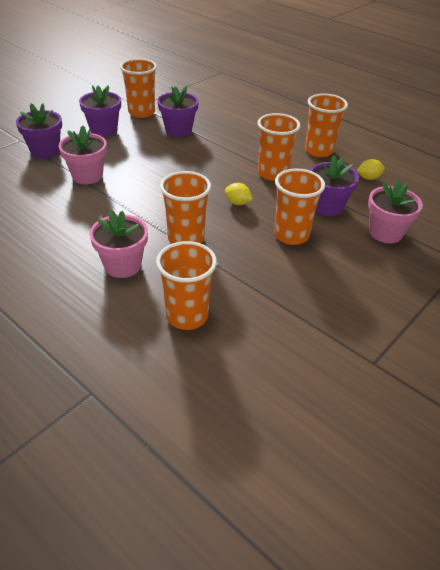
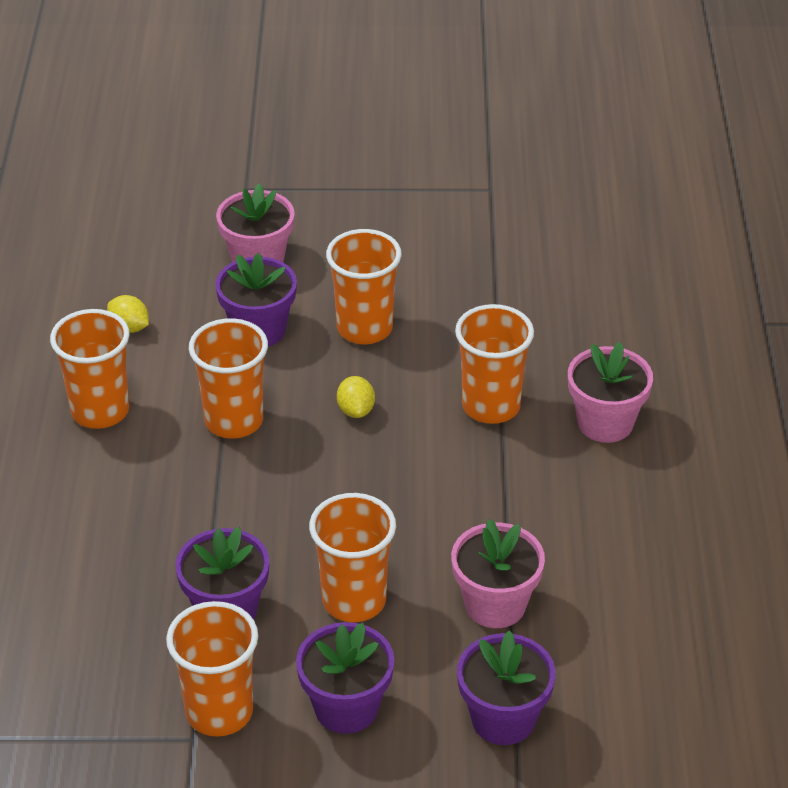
camera: 130 degrees left, 0 degrees up
(187, 316) = (602, 326): orange cup -> orange cup (354, 600)

